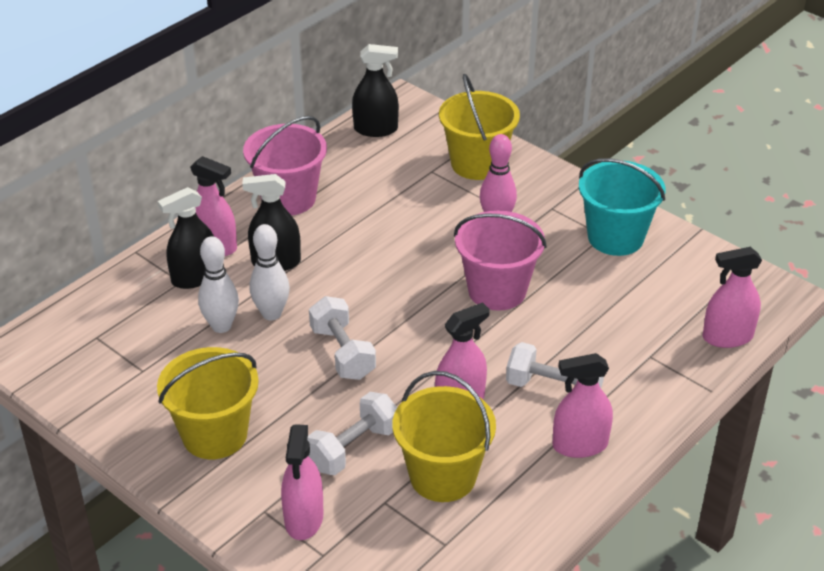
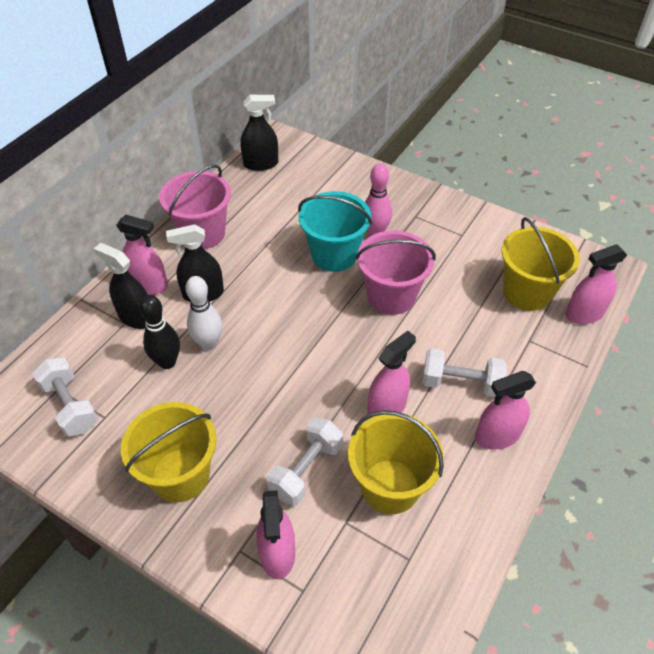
camera: 10 degrees left, 10 degrees up
(195, 277) = (136, 317): black spray bottle -> black spray bottle turned 75 degrees clockwise
(221, 326) = (167, 362): white bowling pin -> black bowling pin
(342, 353) = (277, 374): white dumbbell -> white dumbbell (70, 406)
(477, 164) = (347, 184): yellow bucket -> yellow bucket (527, 292)
(615, 237) = (471, 236): turquoise bucket -> turquoise bucket (334, 255)

